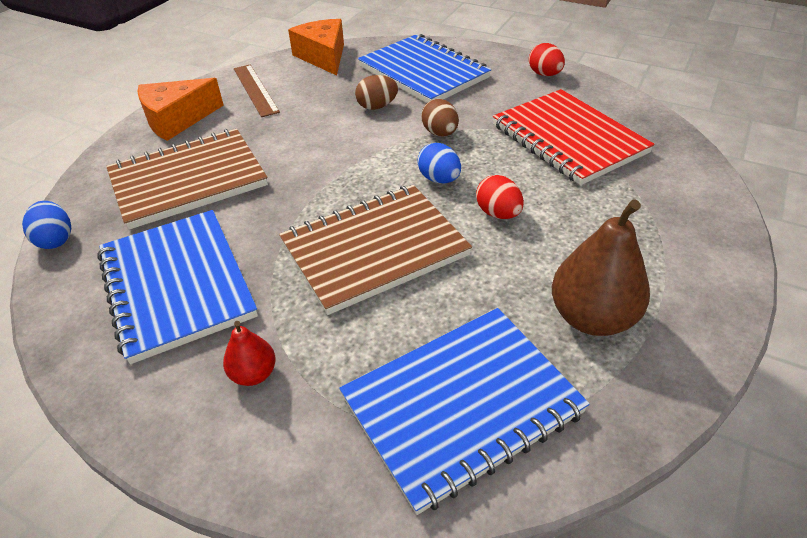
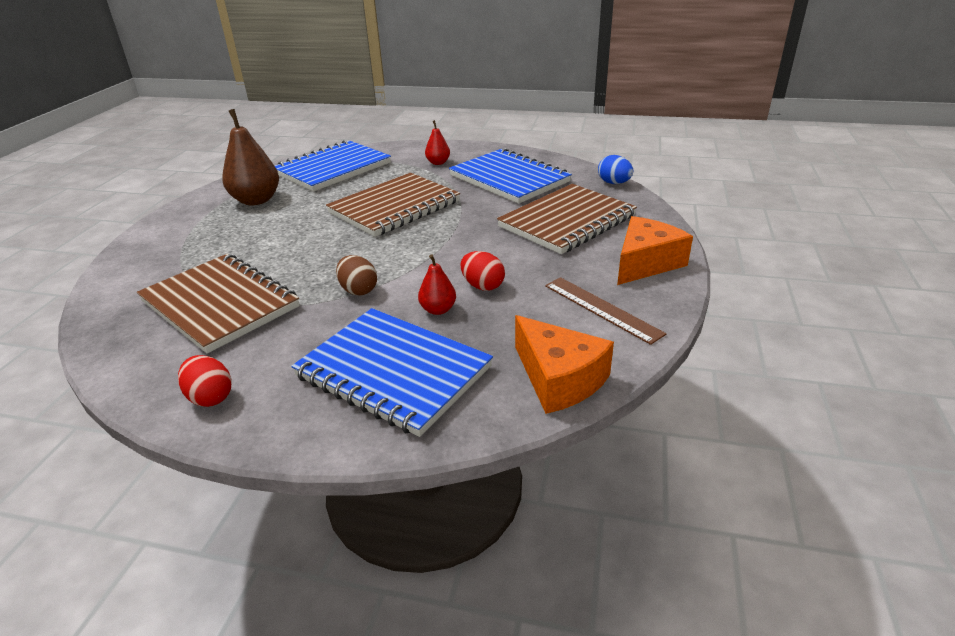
camera: 165 degrees right, 10 degrees down
(377, 106) = (438, 310): brown egg -> red pear
(439, 179) = (354, 252): blue egg -> none
(498, 213) = (305, 237): red egg -> red egg (482, 286)
(568, 139) = (220, 304): red notebook -> brown notebook

